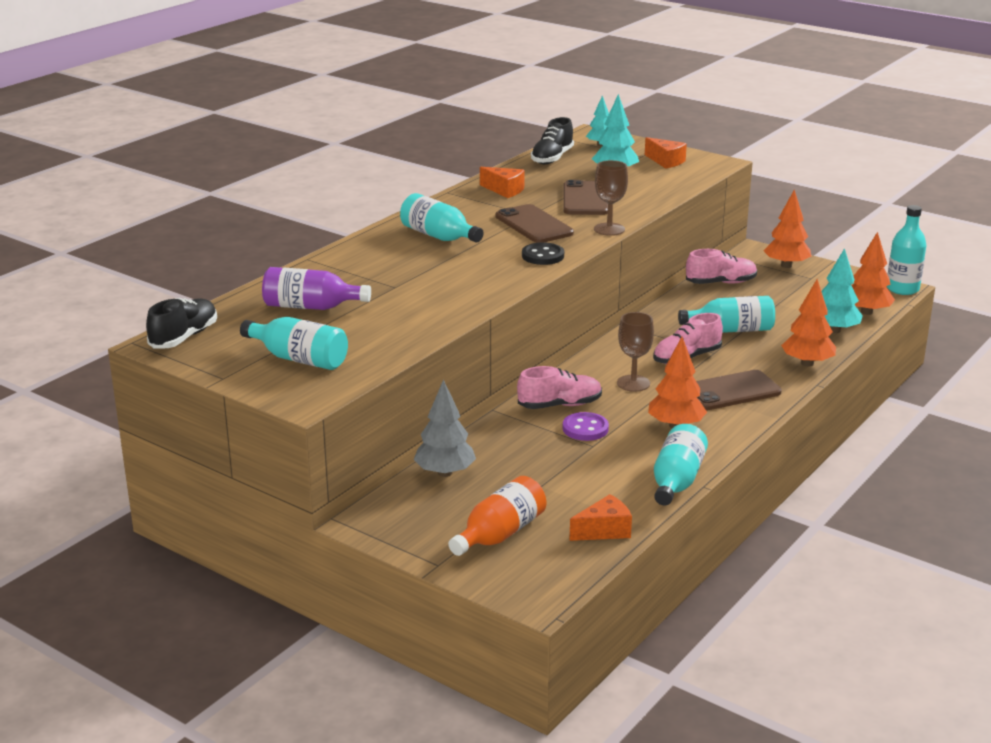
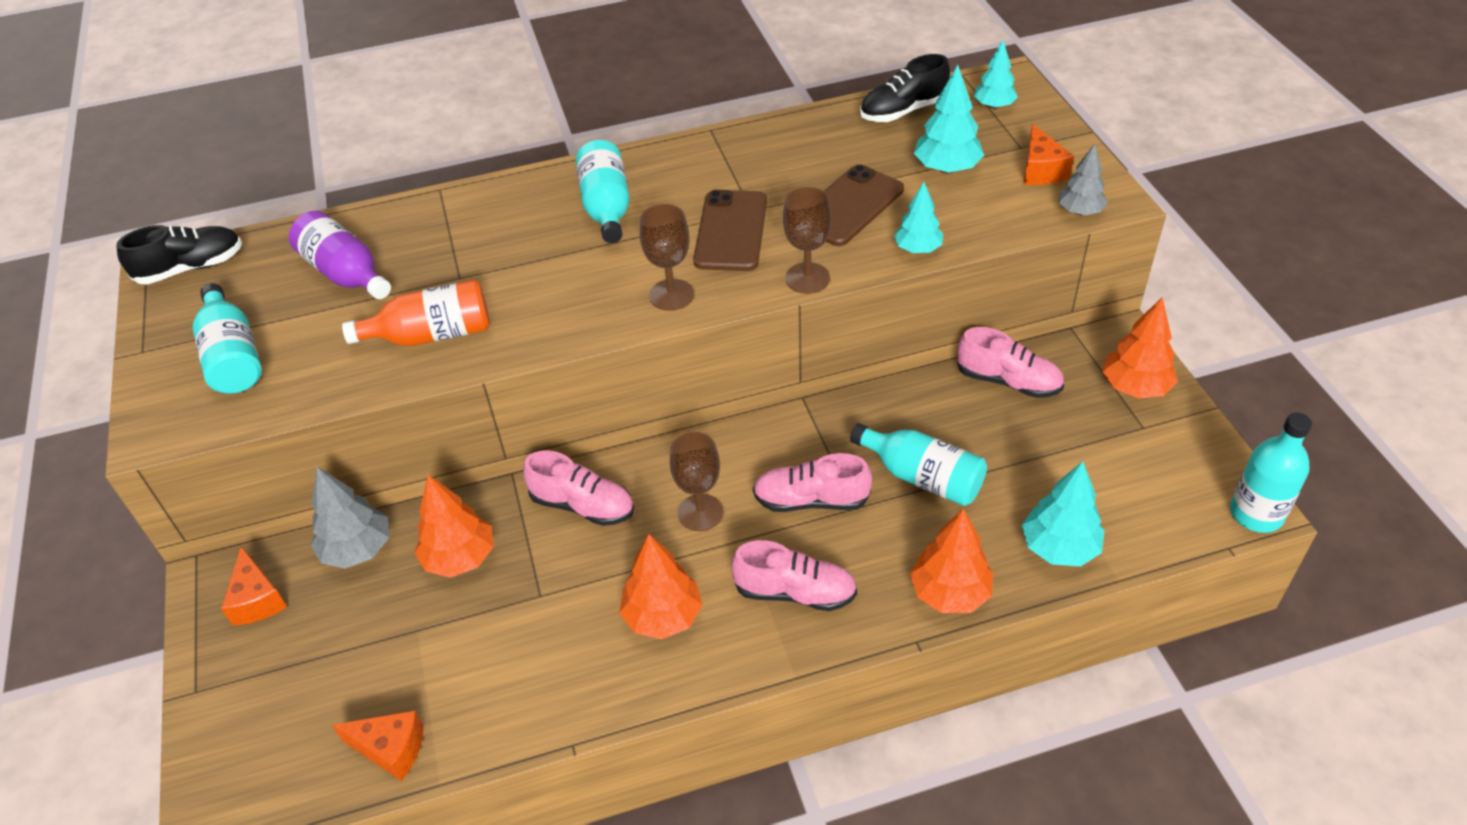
camera: 40 degrees right, 20 degrees up
(500, 534) = (295, 683): orange bottle -> orange bottle (432, 335)
(504, 190) = (776, 152): orange cheese -> orange cheese (257, 600)
(543, 256) = (671, 295): black button -> brown goblet
(585, 428) = (564, 561): purple button -> none
(650, 204) = (918, 249): none -> turquoise tree
(676, 481) = (554, 716): turquoise bottle -> none
(710, 170) = (1079, 211): none -> grey tree
(731, 391) = (795, 592): brown phone -> pink shoe
(866, 312) = (1147, 535): orange tree -> orange tree (460, 558)

